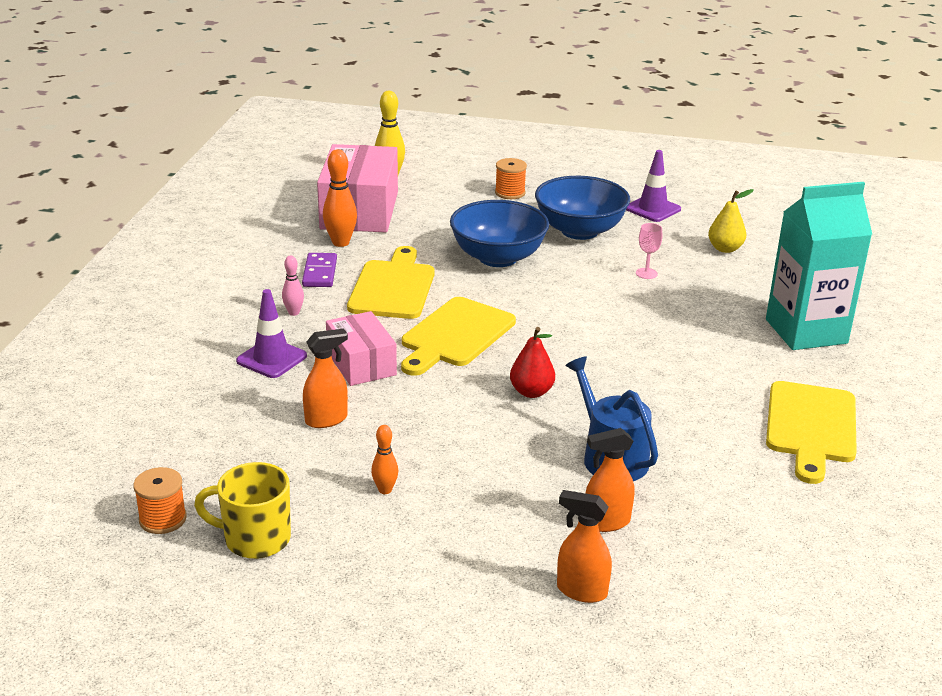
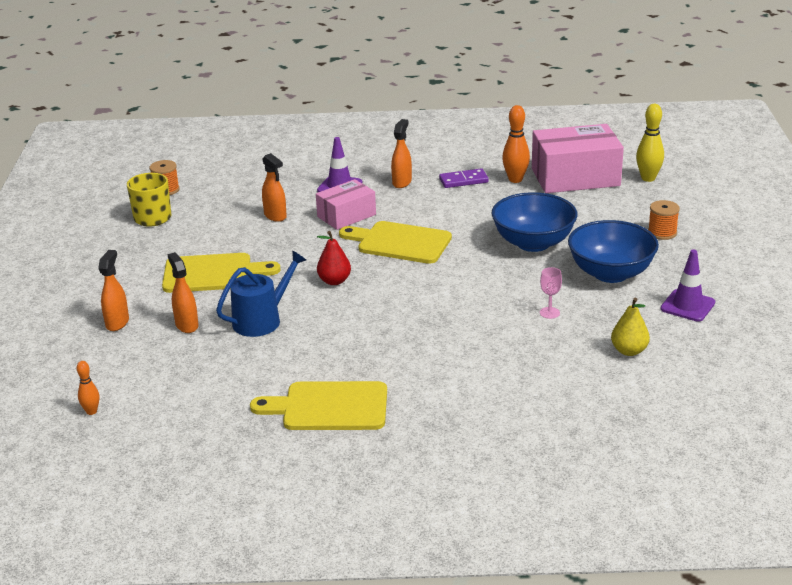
camera: 80 degrees right, 0 degrees up
(294, 313) = (402, 182): pink bowling pin -> orange spray bottle
(385, 490) = (205, 246): orange bowling pin -> orange bowling pin (91, 411)
(393, 287) = (458, 209): yellow cutting board -> yellow cutting board (213, 273)
(806, 331) = (488, 402): turquoise carton -> none

